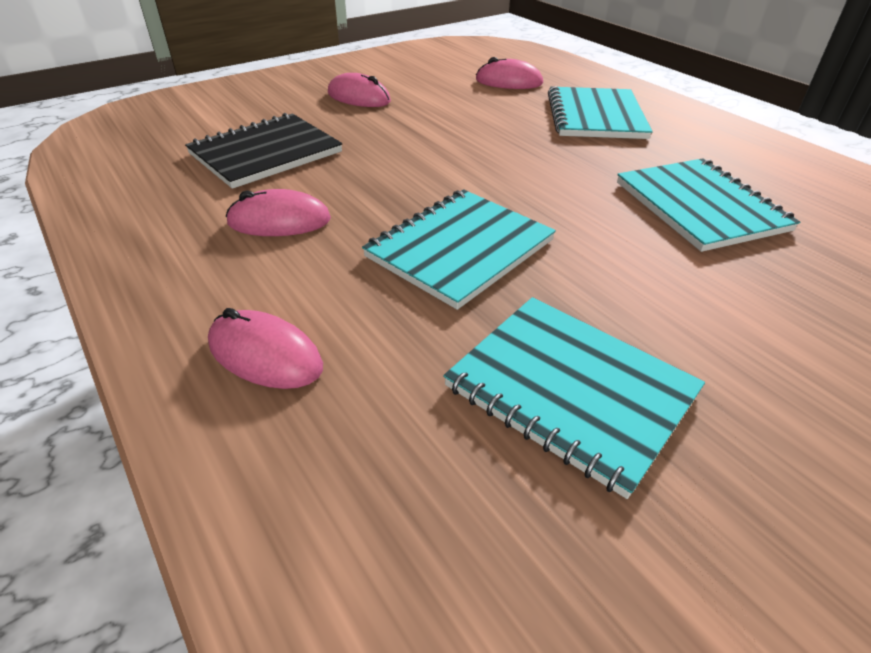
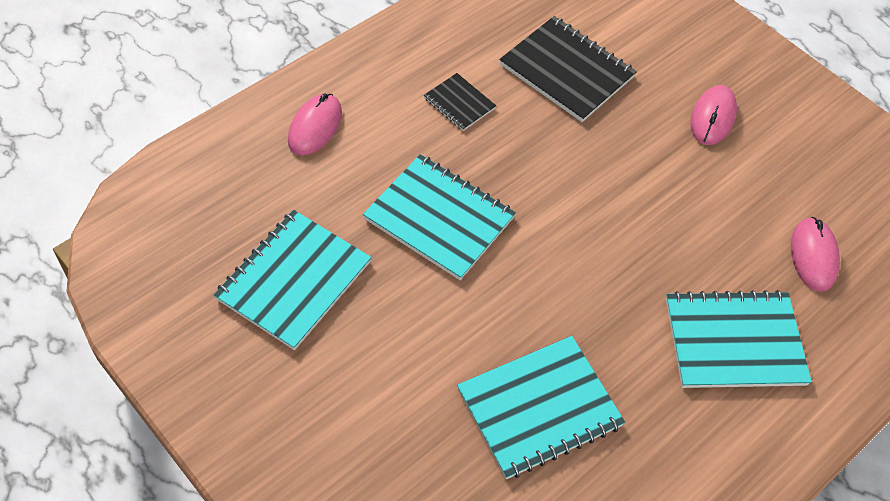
camera: 80 degrees right, 15 degrees up
(279, 221) = (459, 103): pink mouse -> black notebook

